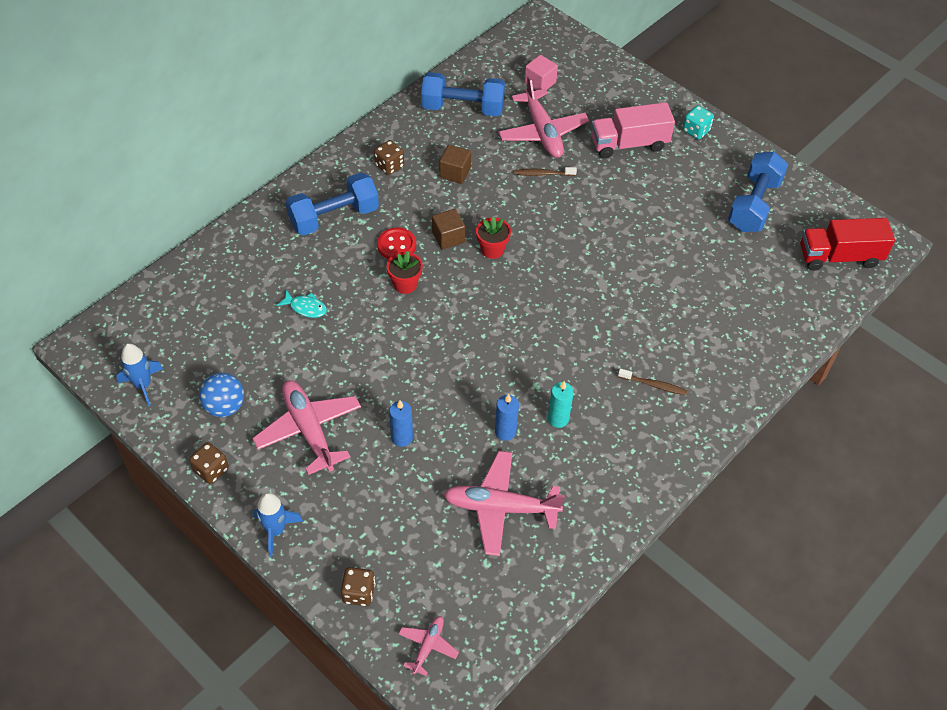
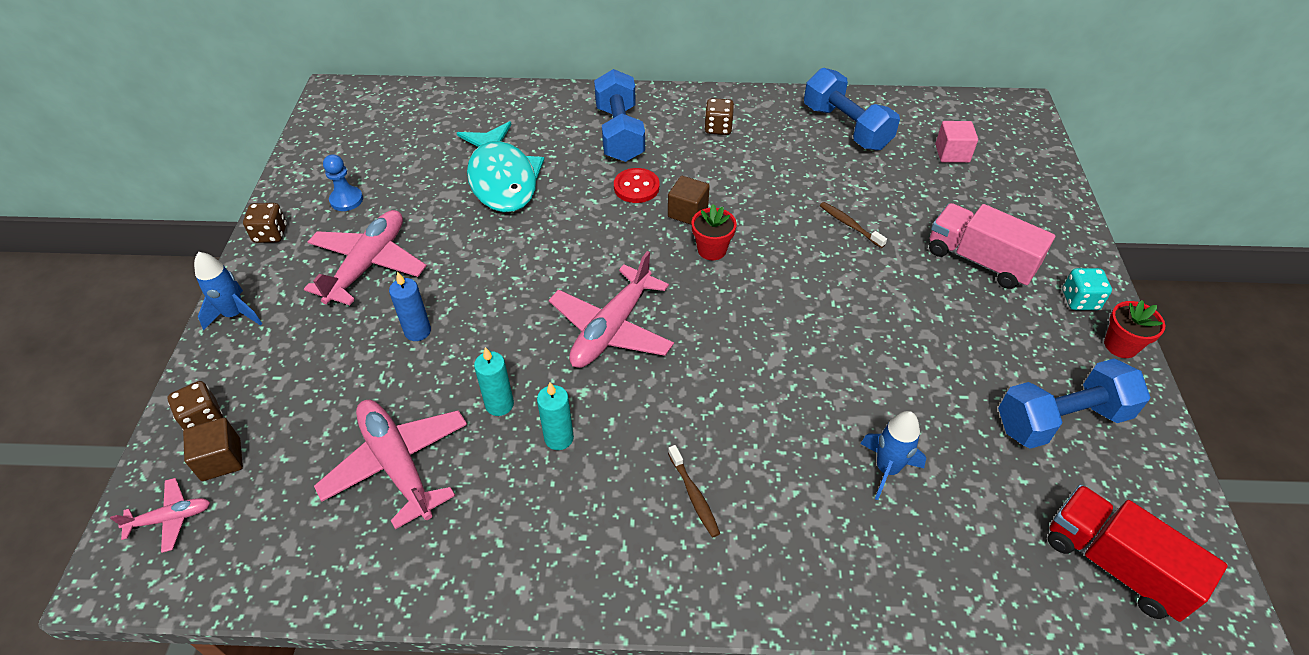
camera: 50 degrees right, 5 degrees down
(143, 385) = (326, 145): blue rocket -> blue rocket (886, 469)
(224, 406) = (346, 200): blue ball -> blue pawn
(305, 307) = (502, 179): turquoise fish -> turquoise fish, size x2.42
(334, 217) = (620, 133): blue dumbbell -> blue dumbbell turned 60 degrees clockwise
(405, 284) = (599, 220): red flower pot -> red flower pot (1120, 345)
(455, 173) = (767, 169): brown cube -> brown cube (221, 460)
(505, 431) = (499, 404): blue candle -> turquoise candle
(542, 132) = (898, 192): pink plane -> pink plane (612, 329)

